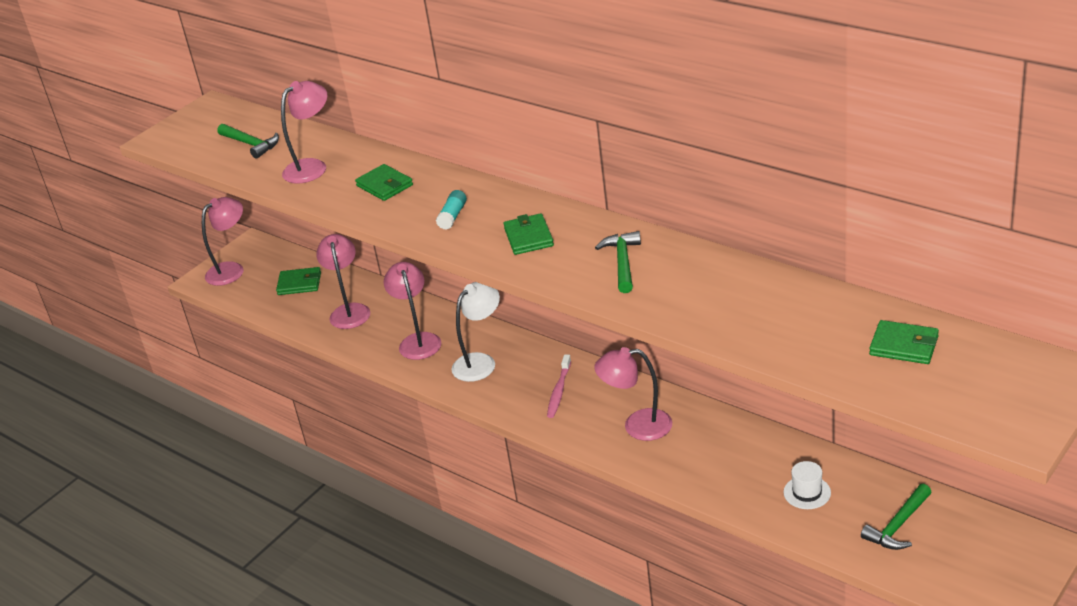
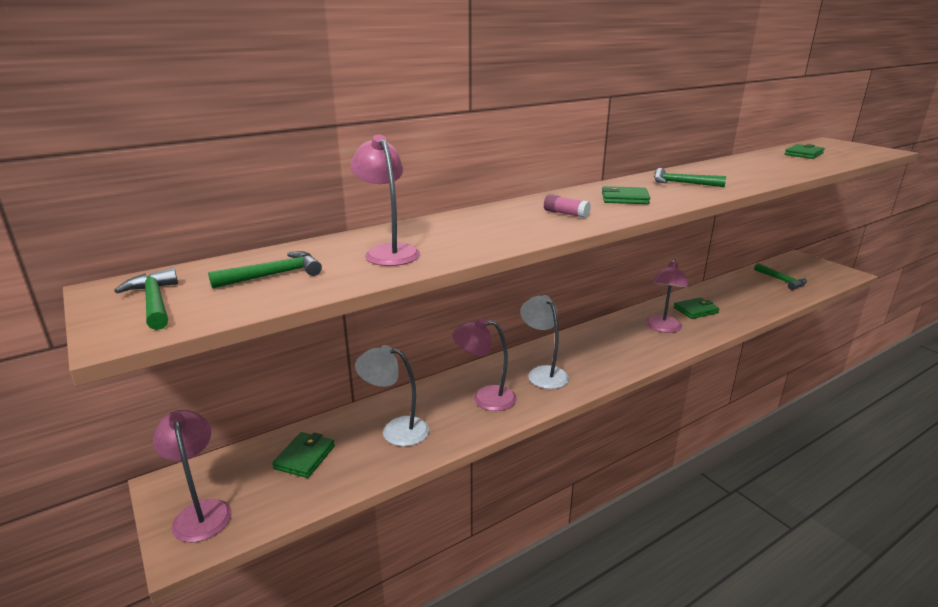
camera: 75 degrees left, 10 degrees down
(197, 127) = (154, 302): none -> green hammer
(349, 311) = (395, 430): pink lamp -> white lamp
(384, 185) = (476, 229): green wallet -> green wallet (695, 310)
(452, 216) = (566, 214): turquoise glue stick -> pink glue stick
(559, 391) = (605, 348): pink toothbrush -> none
(807, 492) = (748, 295): white hat -> none

